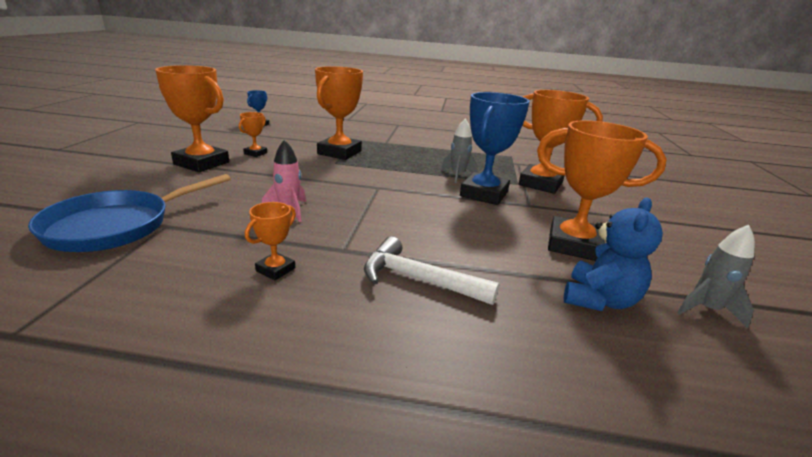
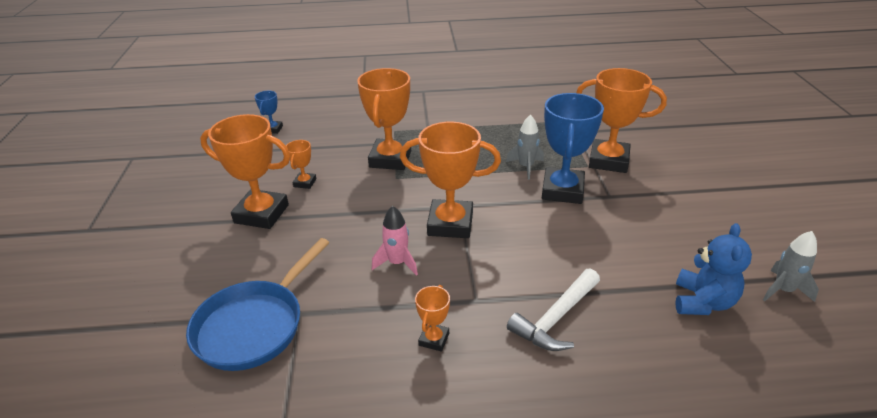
camera: 10 degrees left, 10 degrees up
(419, 279) = (556, 318): white hammer -> white hammer turned 60 degrees counterclockwise
(573, 245) = (664, 241): orange trophy -> orange trophy (450, 224)

